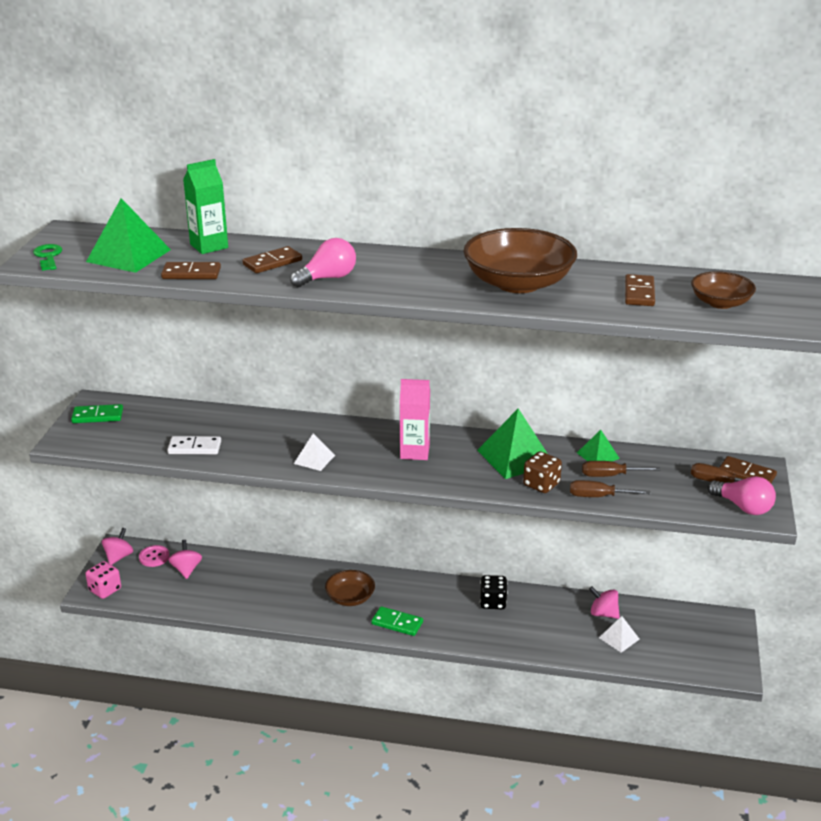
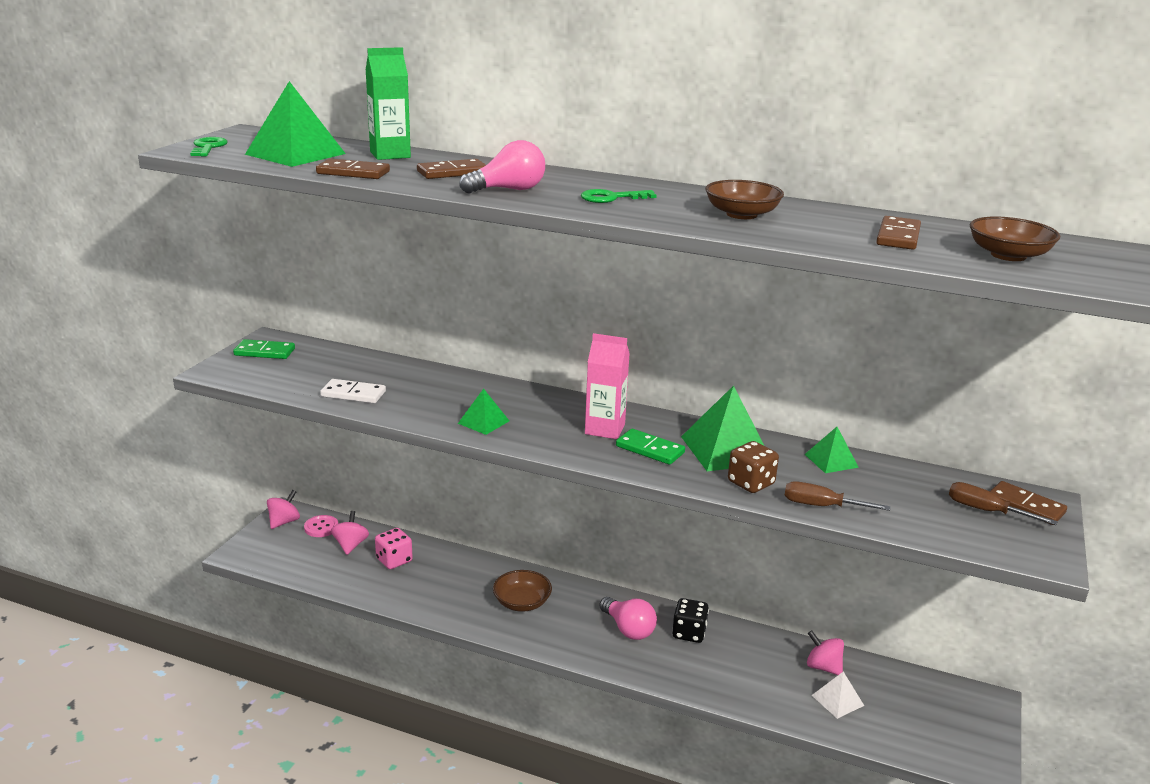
camera: 10 degrees right, 5 degrees down
(105, 590) = (255, 553): pink dice -> pink dice (394, 560)
(314, 459) = (483, 422): white pyramid -> green pyramid
(397, 623) = (568, 639): green domino -> green domino (650, 449)
(412, 277) = (611, 198): none -> green key
(518, 283) = (741, 214): brown bowl -> brown bowl, size x0.54
(610, 475) = (842, 484): brown screwdriver -> none
(743, 507) = (1015, 544): pink light bulb -> pink light bulb (628, 629)

